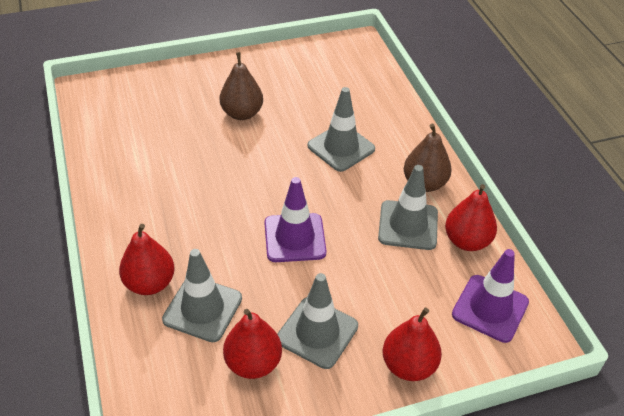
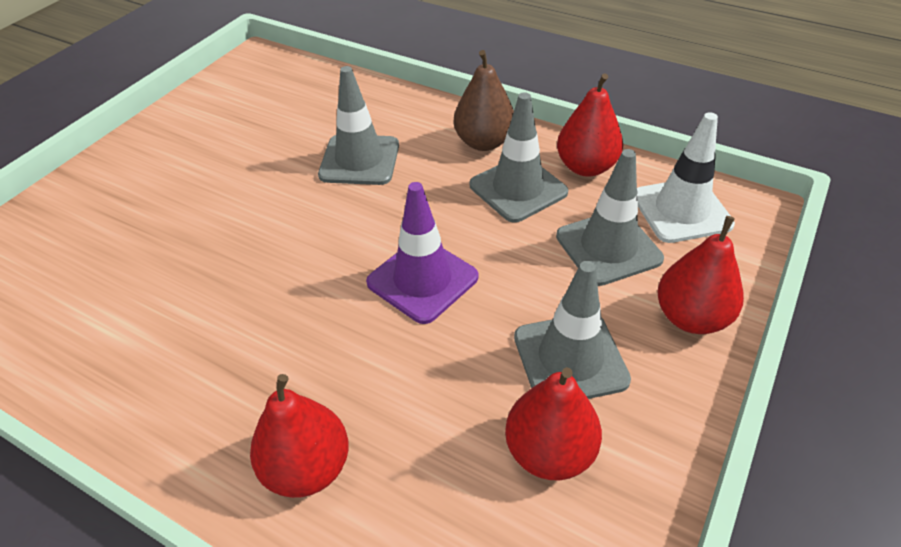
camera: 40 degrees left, 0 degrees up
(202, 309) = (414, 441): grey traffic cone -> grey traffic cone (608, 247)
(242, 113) = (200, 193): brown pear -> none
(490, 308) = (681, 210): purple traffic cone -> white traffic cone

